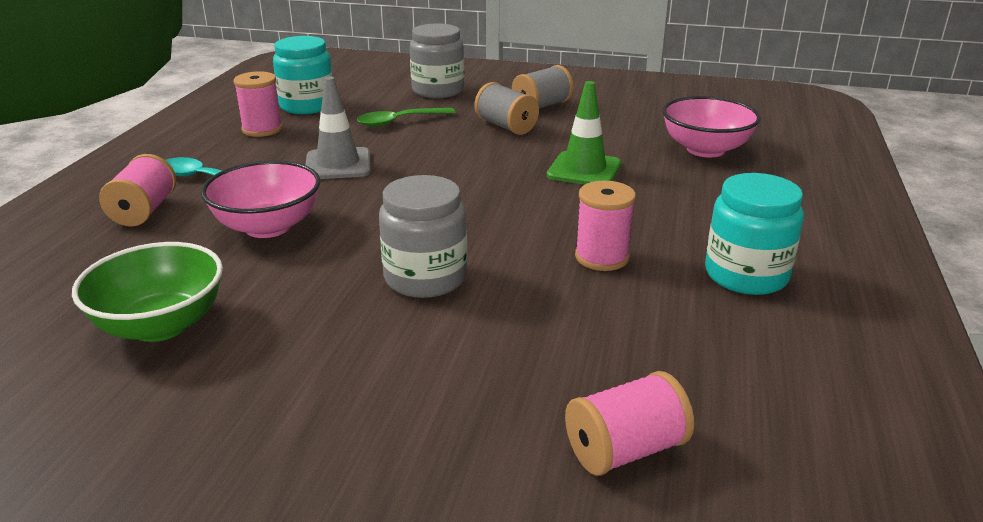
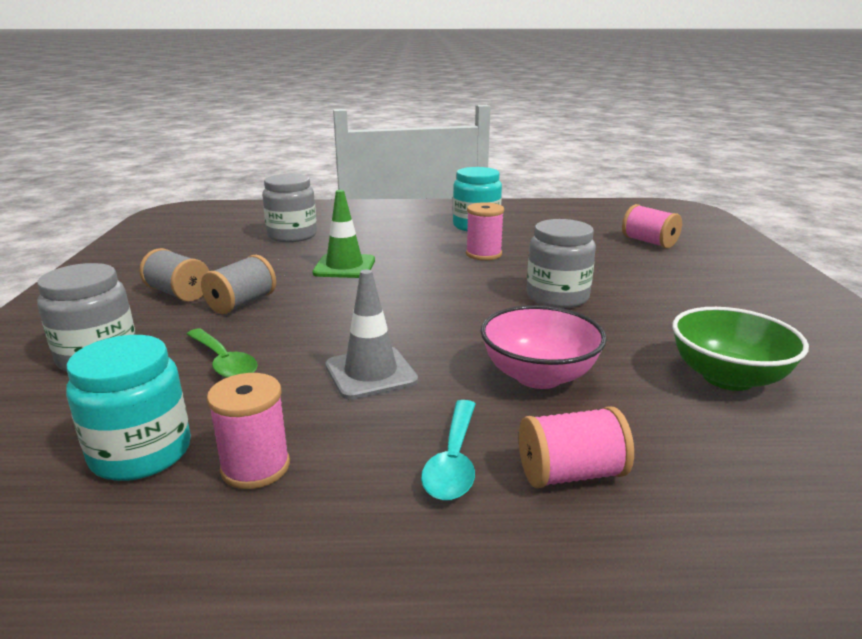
camera: 105 degrees left, 5 degrees down
(705, 149) = (292, 235): pink bowl -> grey jar

